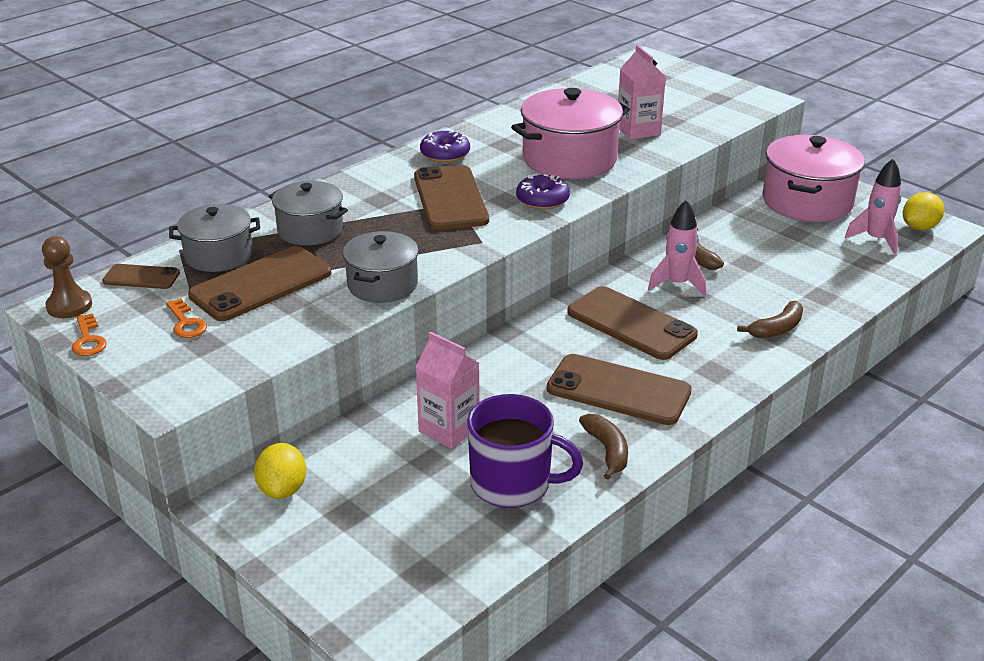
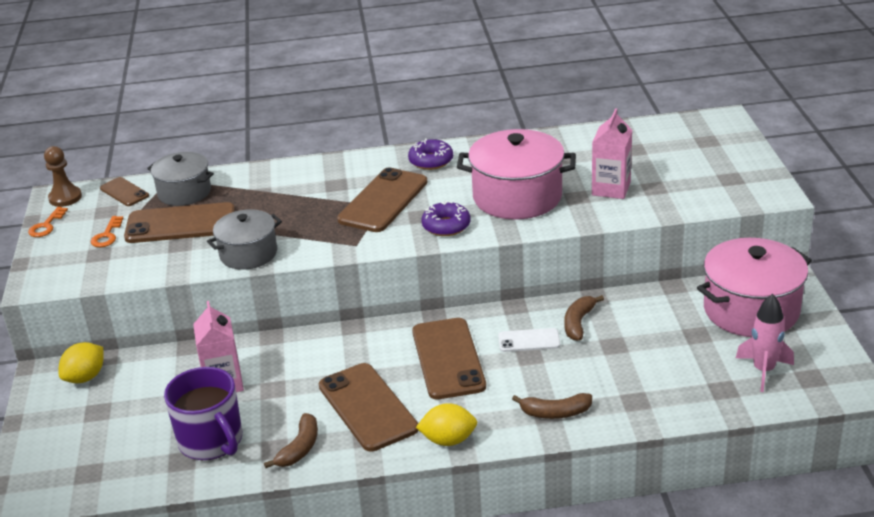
camera: 40 degrees right, 0 degrees up
(310, 230) = (260, 193): grey pot -> none
(677, 284) = (529, 340): pink rocket -> white phone
(919, 227) = (826, 376): yellow lemon -> yellow lemon (448, 440)

